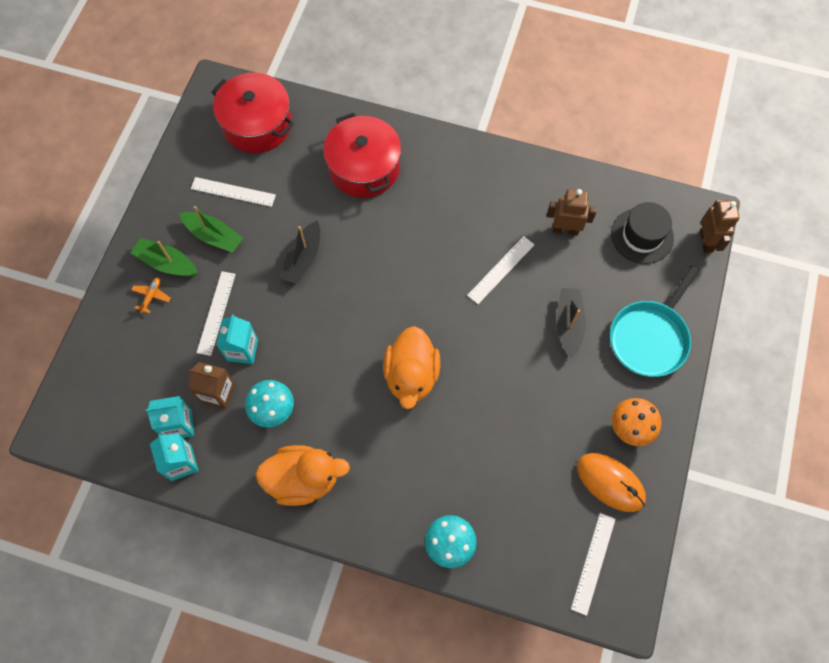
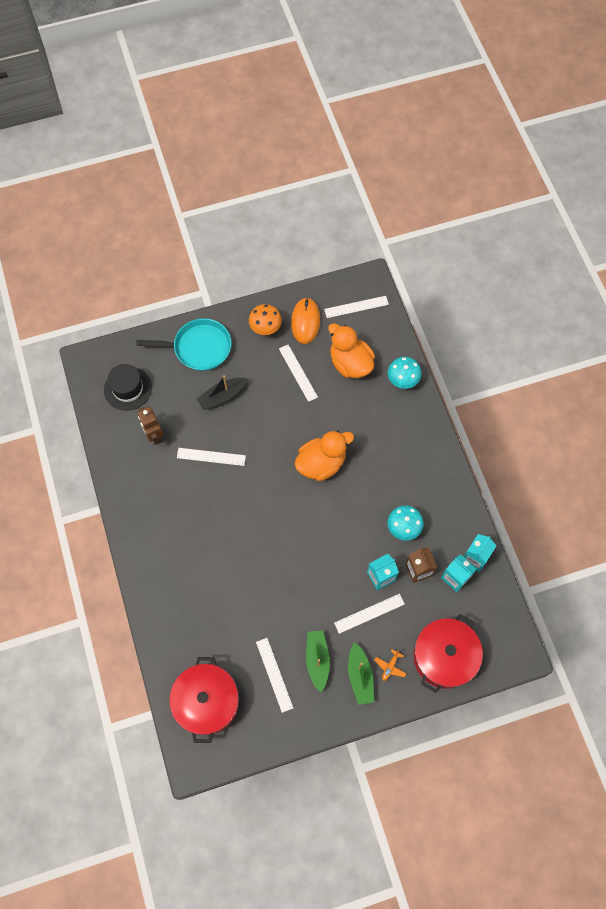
camera: 125 degrees left, 0 degrees up
(151, 296) = (390, 666): orange plane -> orange plane turned 45 degrees counterclockwise
(303, 258) = (290, 586): black boat -> none
(303, 479) = (429, 481): orange duck -> orange duck (350, 363)
(364, 168) = (192, 596): red pot -> red pot (444, 657)
(544, 426) = (298, 372): none -> white ruler
(706, 241) = (107, 350): brown robot -> none

